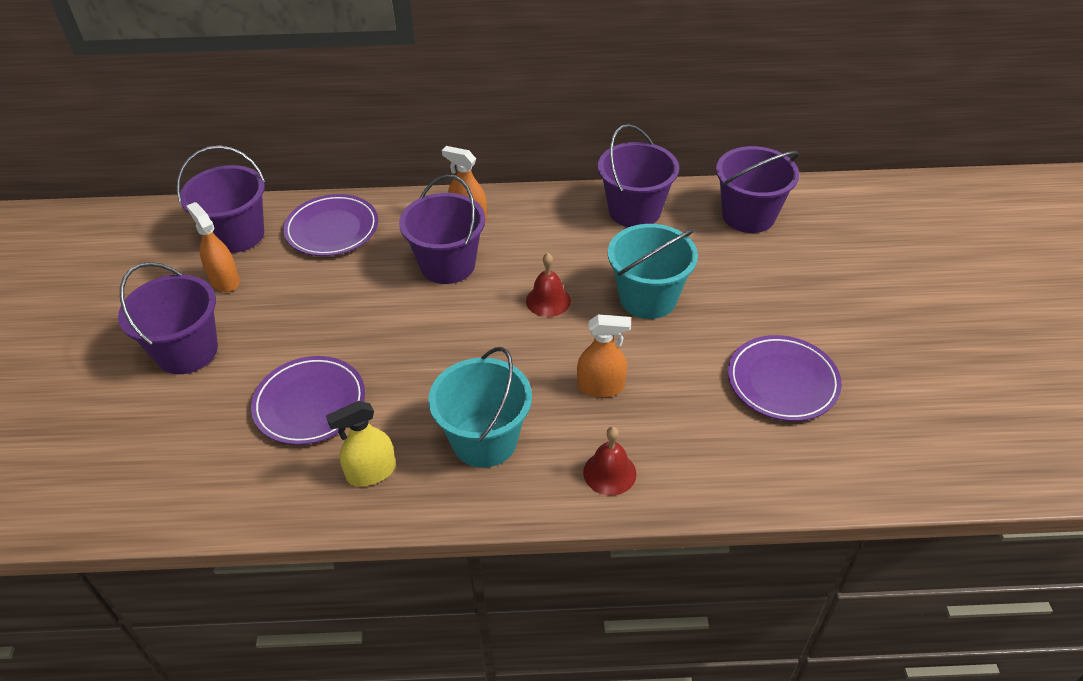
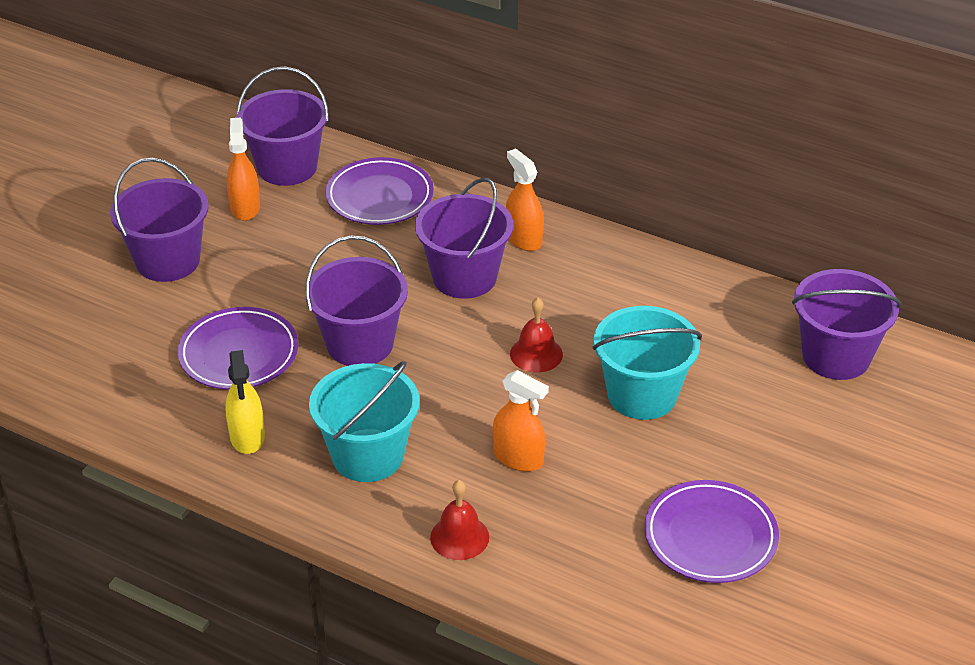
camera: 30 degrees right, 5 degrees down
(371, 472) = (247, 437): yellow spray bottle -> yellow spray bottle turned 105 degrees counterclockwise
(634, 211) = (709, 300): purple bucket -> purple bucket (360, 343)

